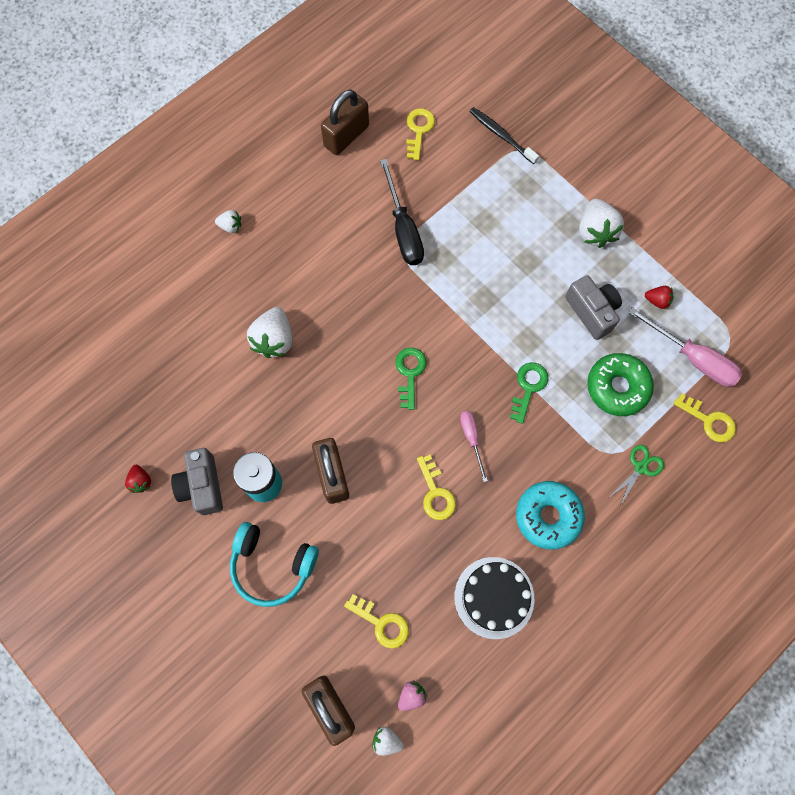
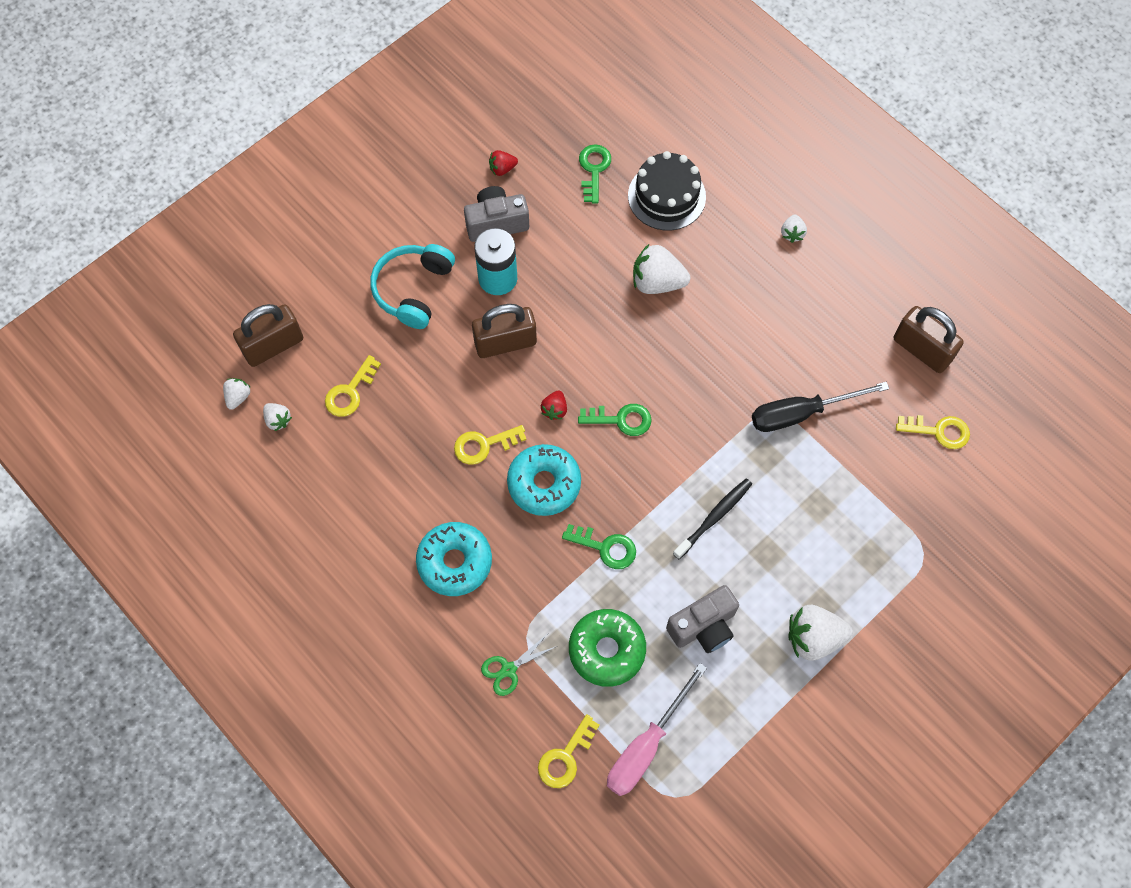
camera: 90 degrees right, 5 degrees down
(149, 394) = (594, 169): none -> green key
(411, 695) = (278, 420): pink strawberry -> white strawberry
(471, 439) = (544, 483): pink screwdriver -> turquoise donut
(494, 597) = (370, 502): black cake -> black cake (666, 196)
(501, 135) = (942, 529): black toothbrush -> black toothbrush (714, 517)
(640, 467) = (508, 669): green scissors -> green scissors turned 105 degrees clockwise
(657, 301) = (721, 708): red strawberry -> red strawberry (554, 409)

